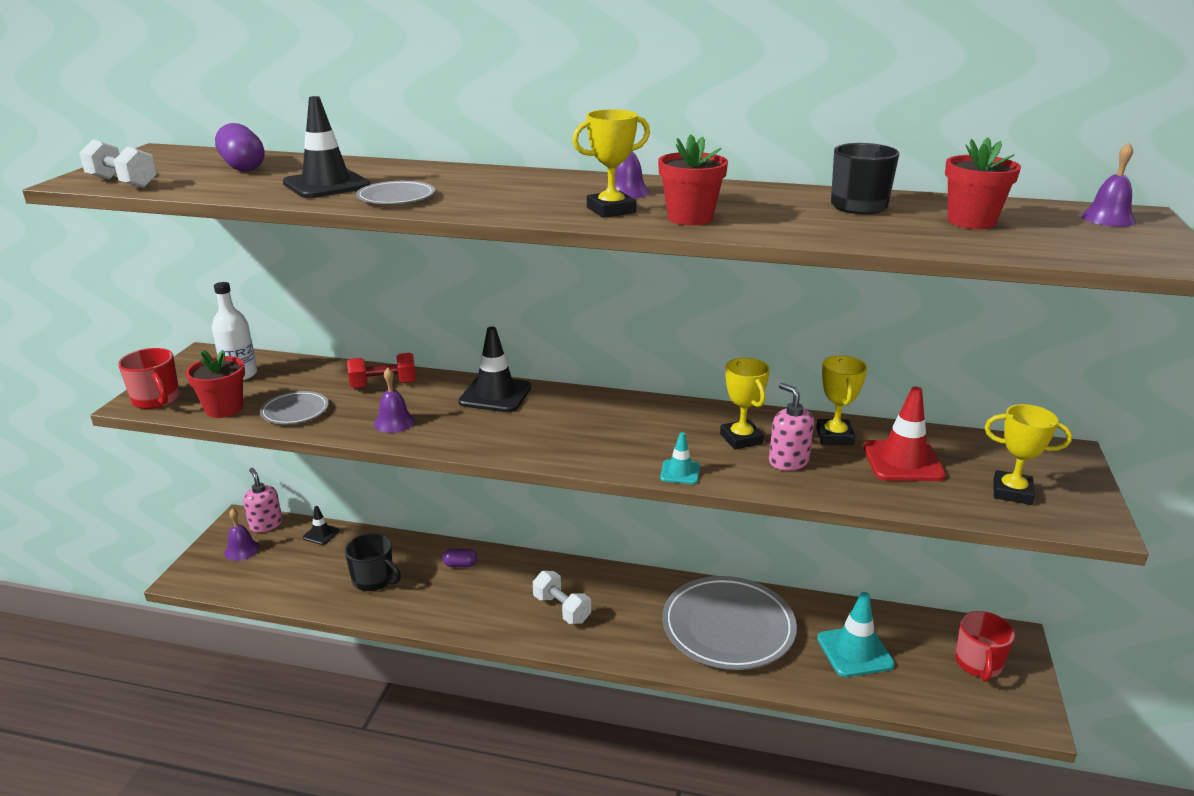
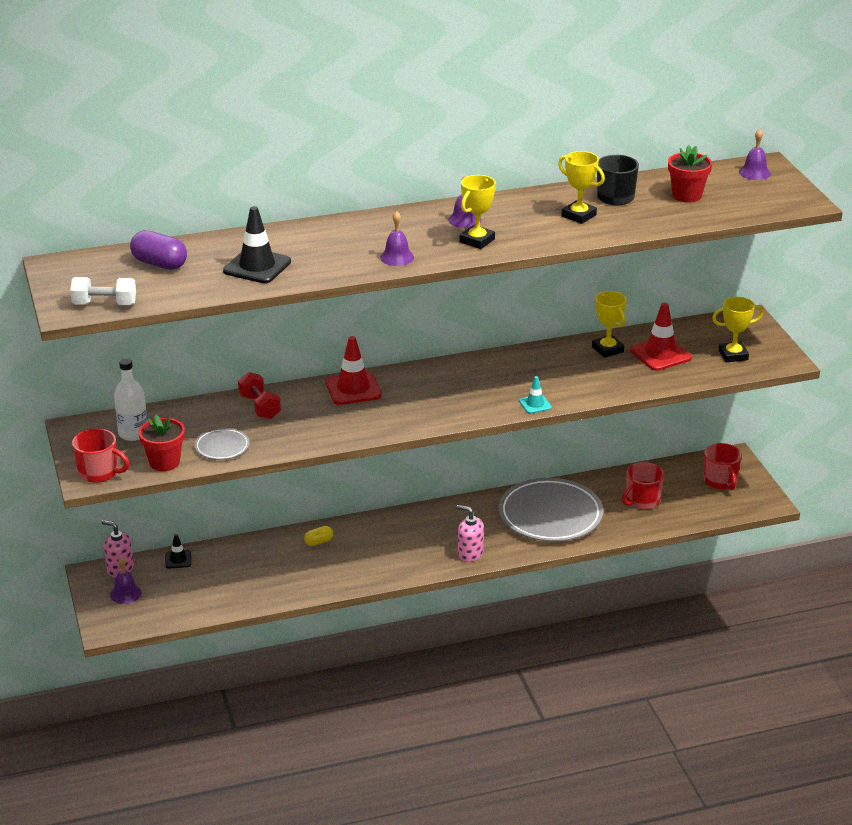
camera: 30 degrees left, 5 degrees up
(374, 580) = (263, 575): black mug -> none
(383, 385) = (260, 407): red dumbbell -> red dumbbell turned 75 degrees counterclockwise
(394, 422) = (307, 431): purple bell -> purple bell (397, 257)
(396, 197) = (326, 266): grey plate -> none
(460, 565) = (319, 542): purple capsule -> yellow capsule
(495, 395) = (353, 389): black traffic cone -> red traffic cone
(562, 609) = (426, 544): white dumbbell -> none
(690, 218) = (531, 235): red flower pot -> none
(741, 439) = (552, 369): yellow trophy -> yellow trophy (579, 215)
(788, 461) = (593, 376): pink soap dispenser -> pink soap dispenser (470, 553)
(854, 651) = (642, 501): turquoise traffic cone -> red mug

